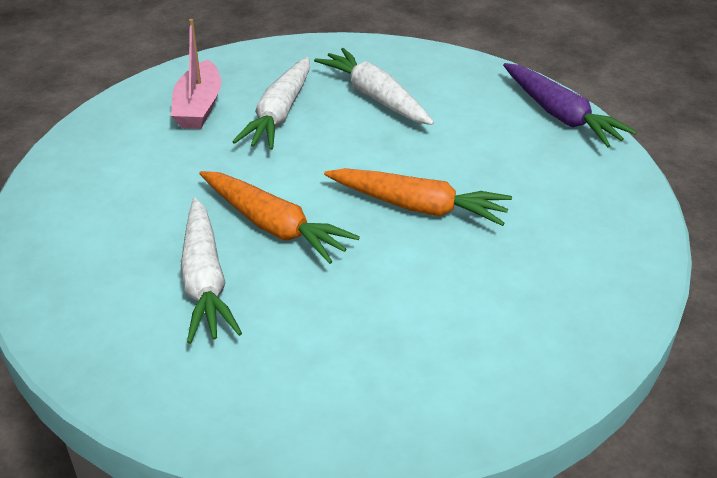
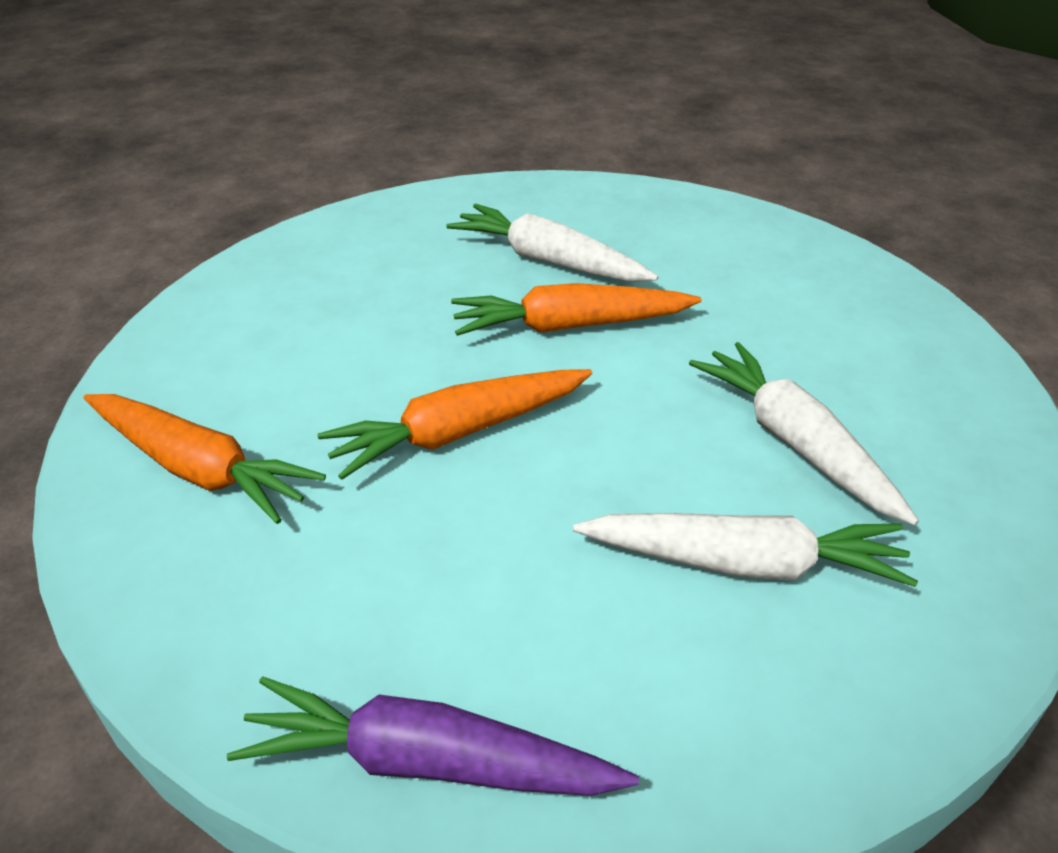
camera: 135 degrees right, 0 degrees up
(198, 107) = (885, 389): pink boat -> none
(575, 271) = (198, 468): none -> orange carrot

